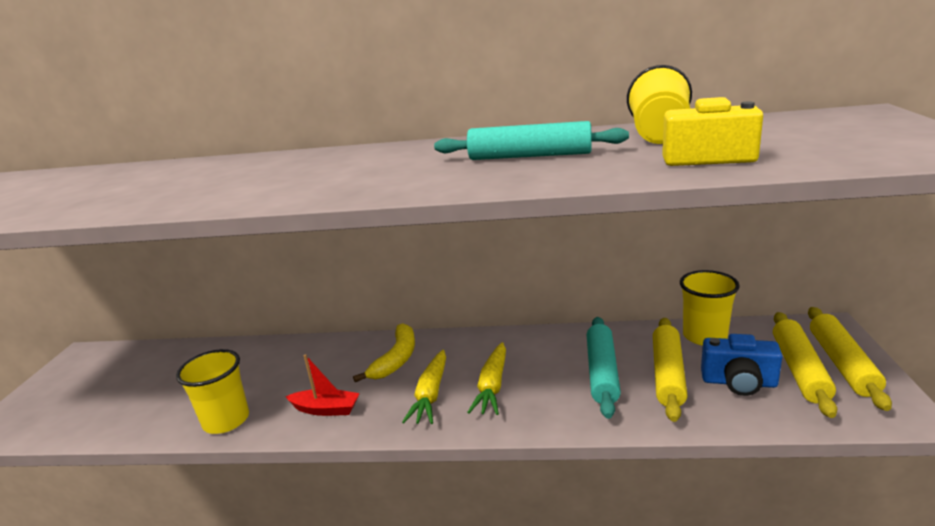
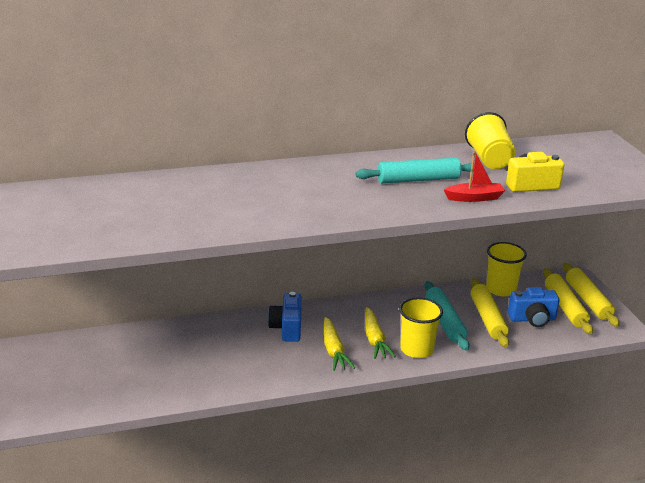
camera: 25 degrees left, 5 degrees up
(226, 420) = (187, 388): yellow cup -> yellow cup (416, 349)
(326, 409) = (261, 370): red boat -> red boat (474, 198)
(396, 359) = (287, 328): yellow banana -> blue camera

